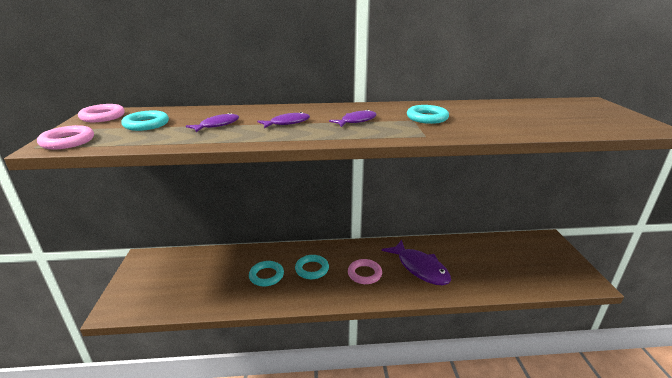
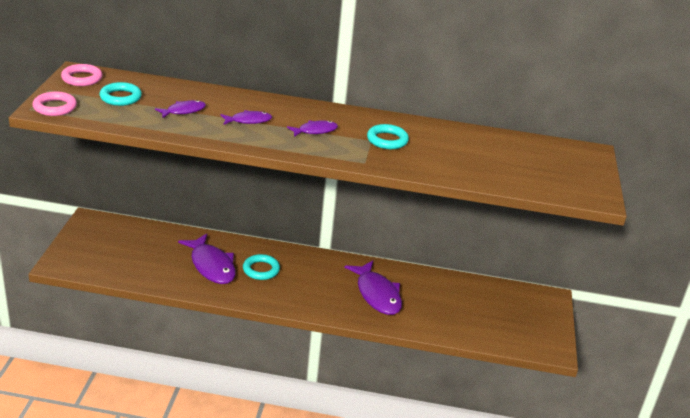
camera: 10 degrees right, 5 degrees up
(266, 276) = (211, 266): turquoise ring -> purple fish
(364, 274) = (314, 286): pink ring -> none

